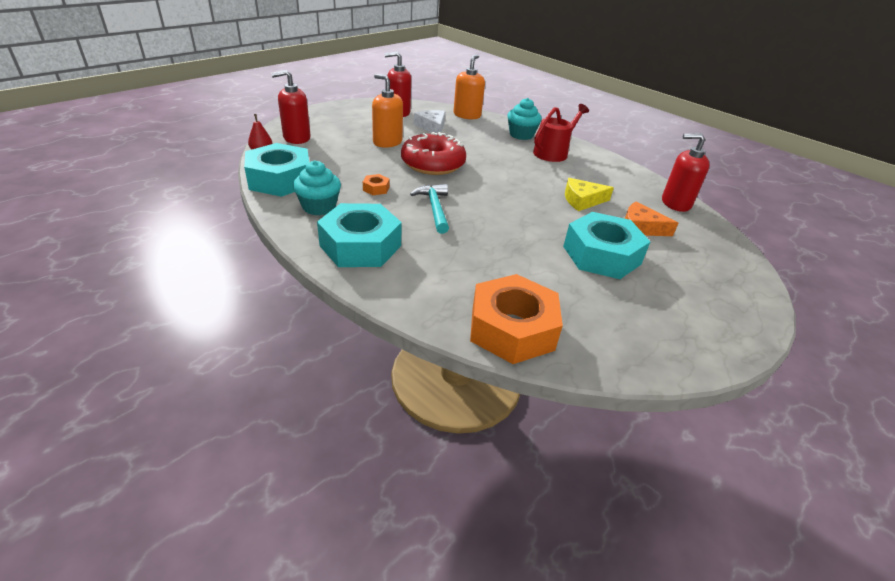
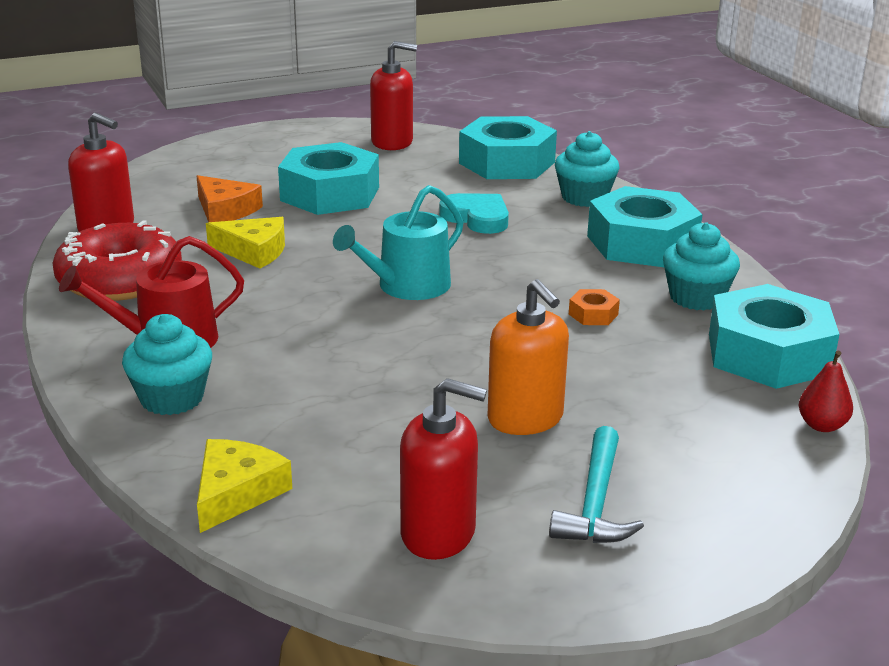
camera: 155 degrees left, 10 degrees down
(296, 138) = (747, 461): red soap dispenser -> red soap dispenser (392, 142)
(419, 289) = (584, 197): none -> turquoise cupcake
(432, 127) = (379, 456): white cheese -> none
(433, 164) = (456, 348): red donut -> red donut (120, 279)
(434, 208) = (510, 272): turquoise hammer -> turquoise hammer (595, 503)
(467, 115) = (236, 492): orange soap dispenser -> yellow cheese
(482, 191) = (406, 286): none -> turquoise watering can
(485, 250) = (477, 218): none -> turquoise heart
(512, 329) = (506, 163): orange nut -> turquoise nut

